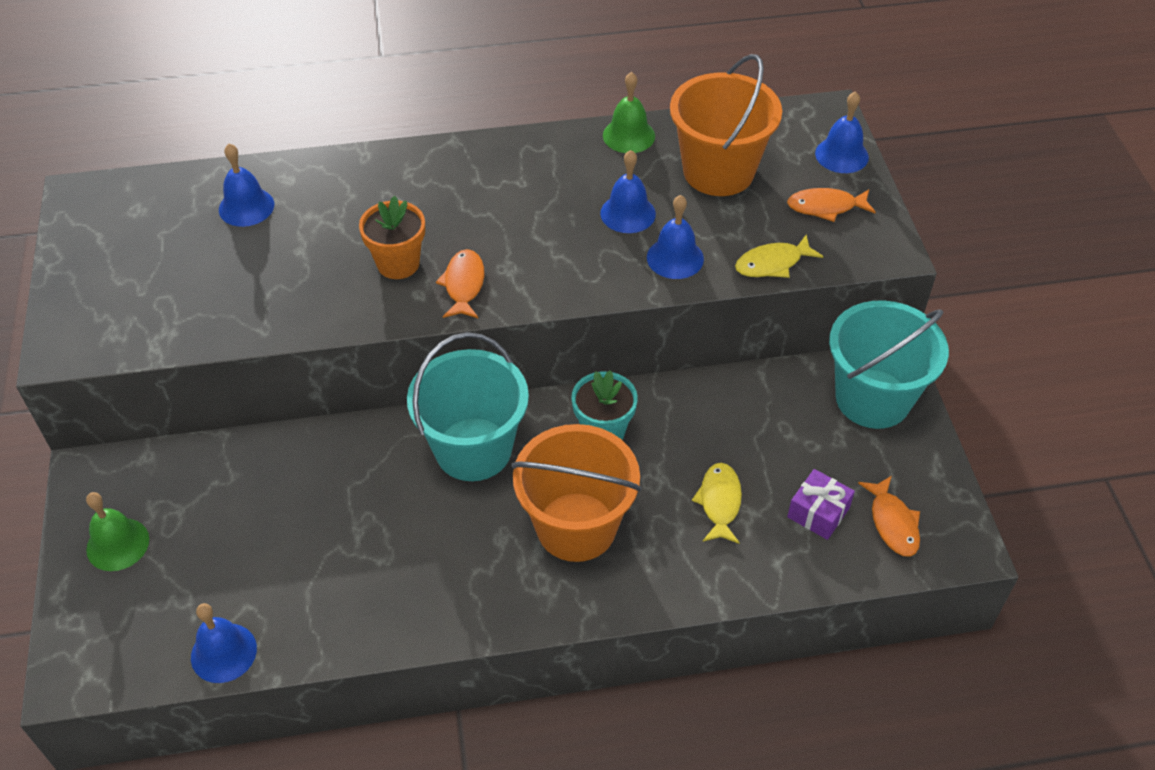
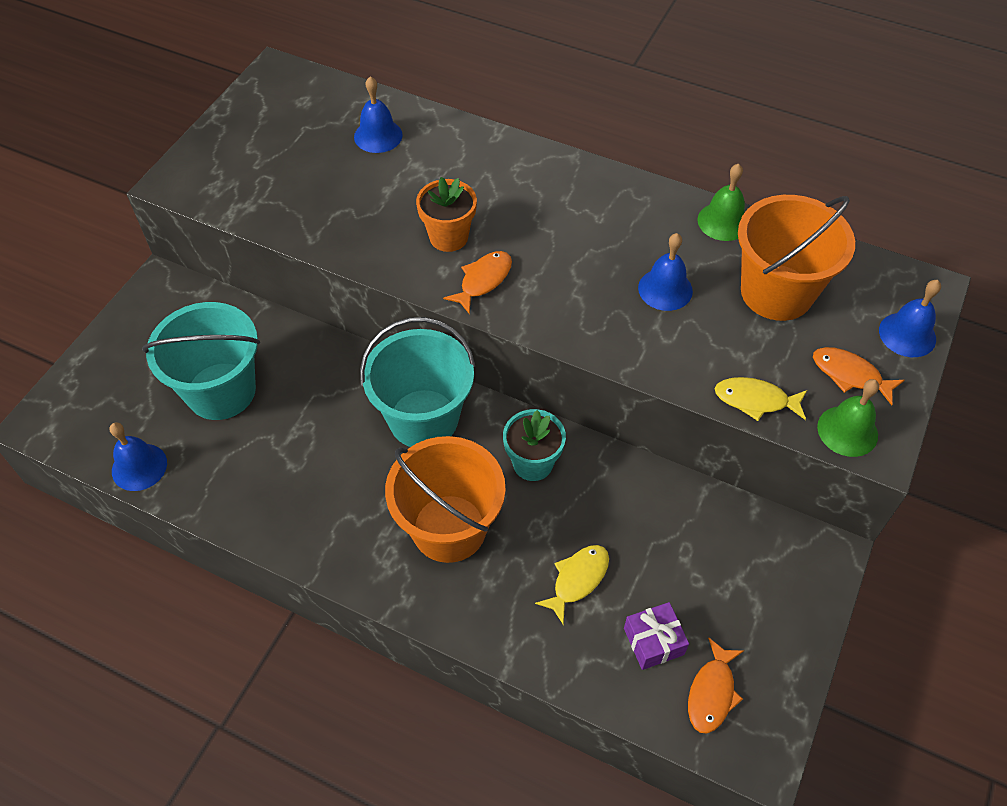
camera: 35 degrees right, 5 degrees up
(117, 544) = (138, 346): green bell -> green bell (847, 431)
(675, 258) = (673, 349): blue bell -> none
(872, 399) = (786, 572): turquoise bucket -> turquoise bucket (221, 391)

